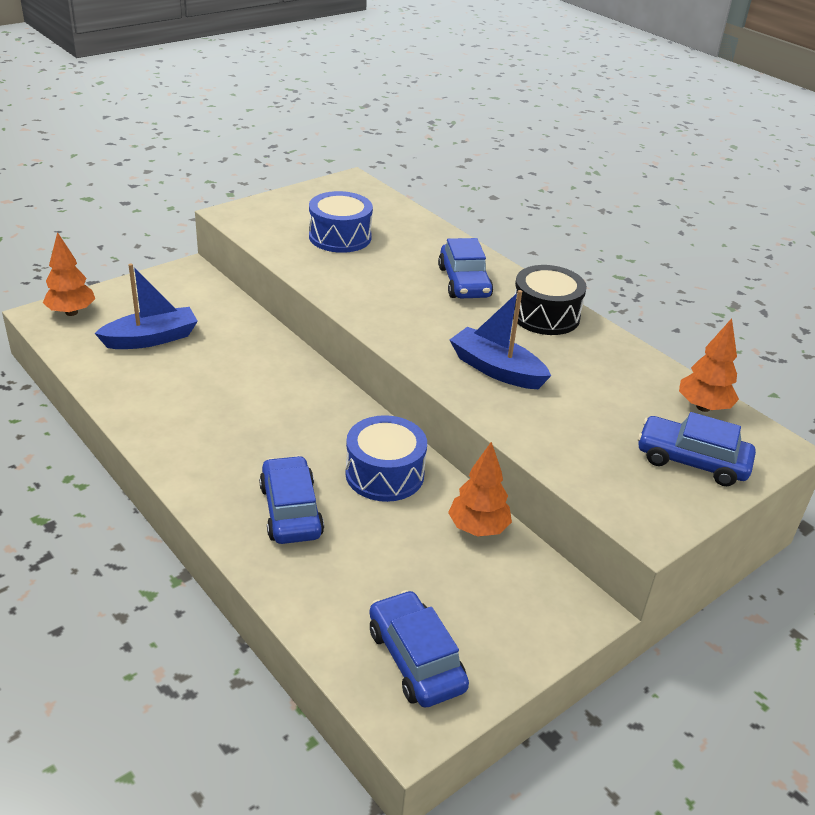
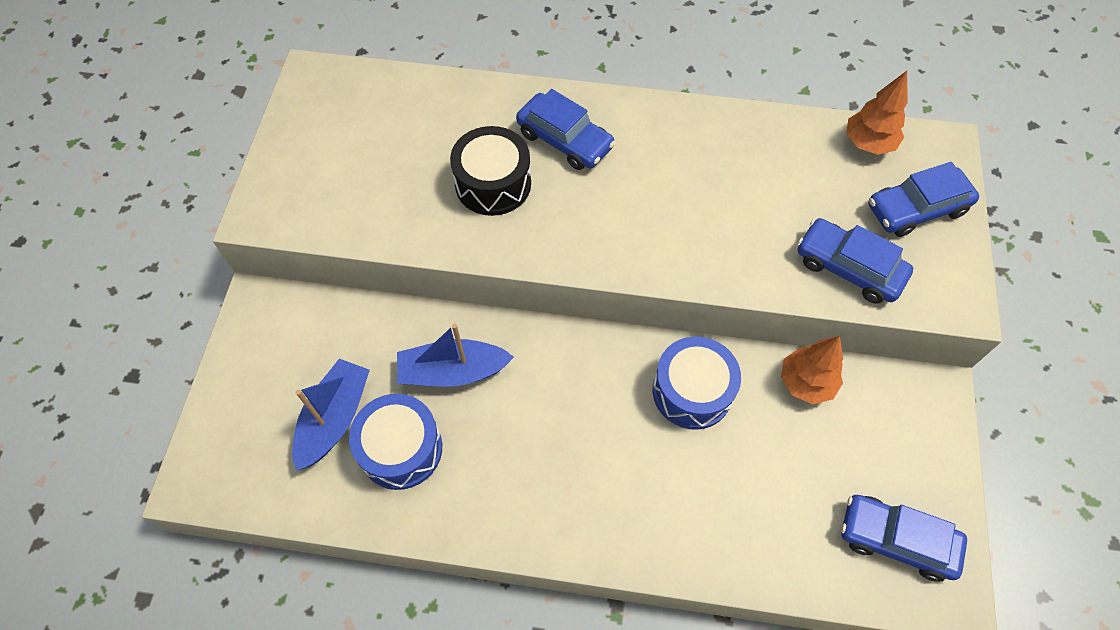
camera: 40 degrees left, 25 degrees up
(71, 312) = (216, 455): orange tree -> none
(290, 511) = (673, 494): blue car -> blue car (848, 268)
(340, 237) = (396, 166): blue drum -> blue drum (401, 449)
(496, 369) = (702, 227): blue boat -> blue boat (453, 372)
(545, 315) = (667, 130): black drum -> black drum (493, 184)

